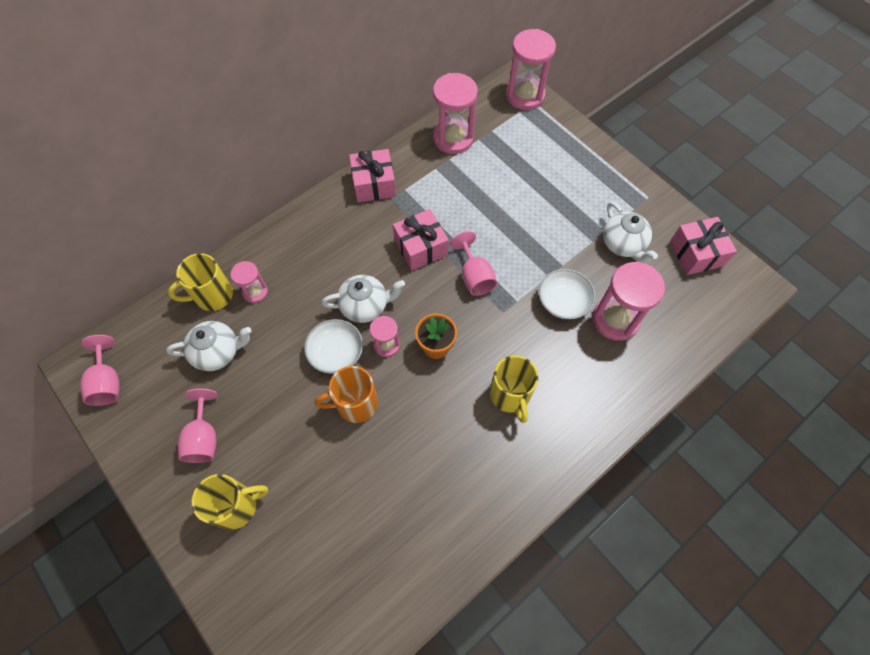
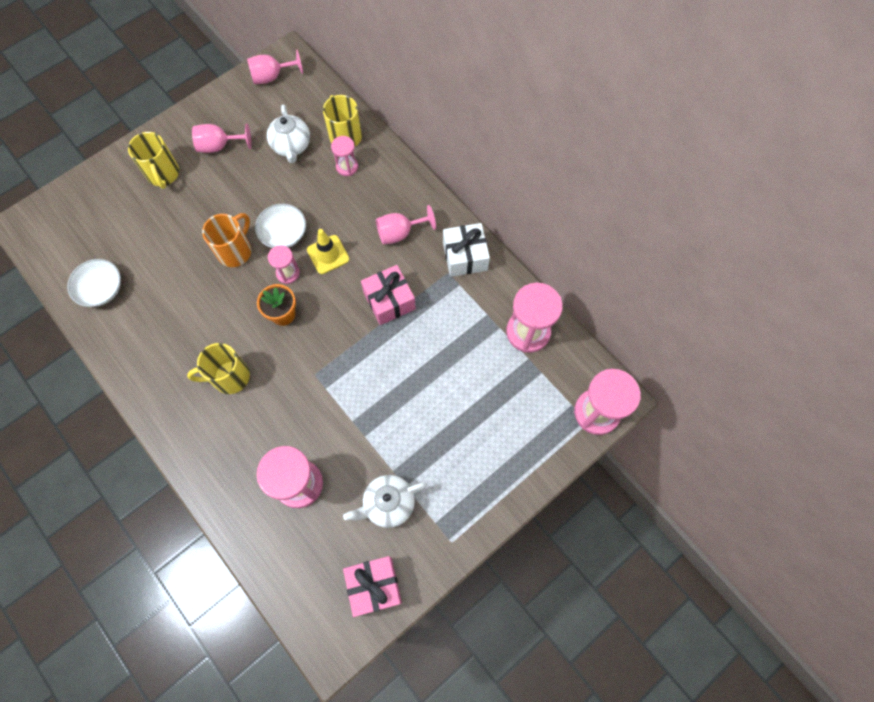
camera: 90 degrees right, 5 degrees up
(355, 404) = (235, 251): orange mug -> orange mug turned 45 degrees clockwise
(365, 306) = (328, 254): white teapot -> yellow traffic cone
(374, 184) = (465, 256): pink gift -> white gift
(474, 276) = (355, 349): pink goblet -> pink goblet (400, 233)
(563, 301) = (322, 433): white bowl -> white bowl (101, 289)

